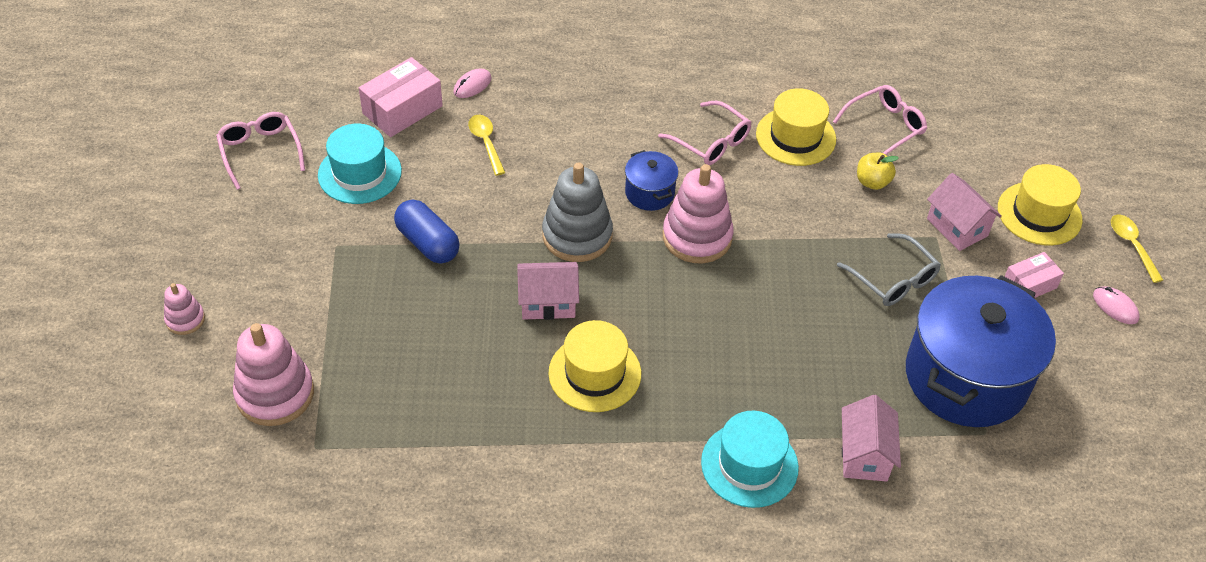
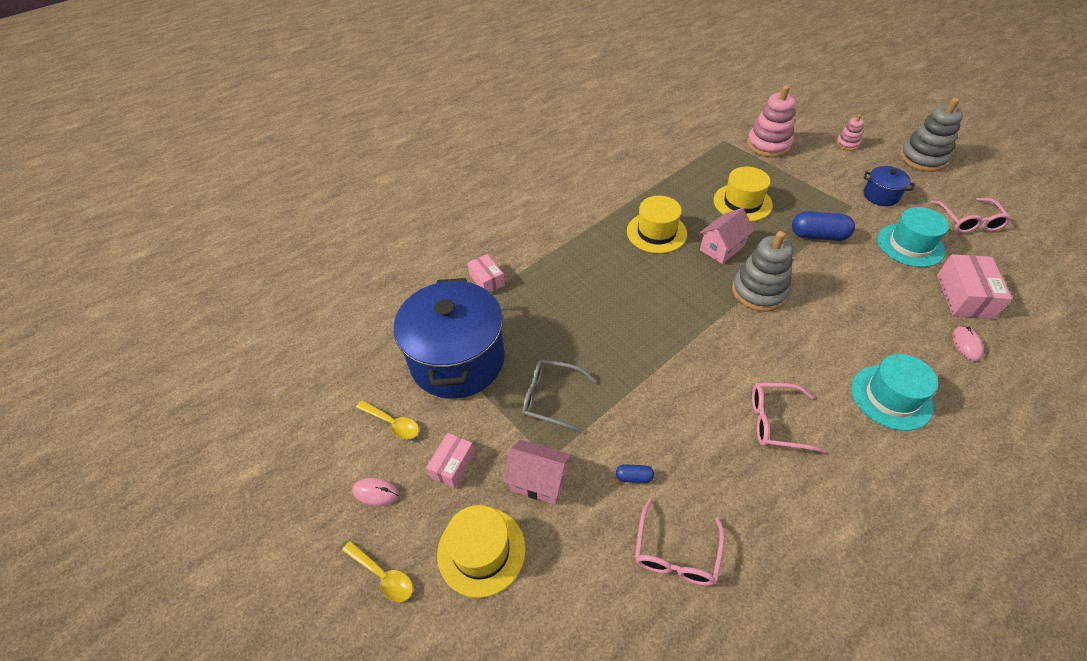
camera: 145 degrees right, 0 degrees up
(150, 237) = (923, 158): none -> grey stacking toy
(260, 152) = (968, 221): pink glasses -> pink glasses turned 60 degrees clockwise
(486, 143) = (890, 311): yellow spoon -> yellow spoon (392, 423)
(649, 193) = (760, 349): blue pot -> blue pot (880, 196)
(697, 237) = (697, 339): pink stacking toy -> none
(749, 465) = (540, 241): turquoise hat -> turquoise hat (891, 397)
(795, 137) = (729, 478): yellow hat -> yellow hat (742, 202)
(864, 455) = (487, 280): pink house -> pink box
(872, 182) = (634, 477): yellow apple -> blue capsule

